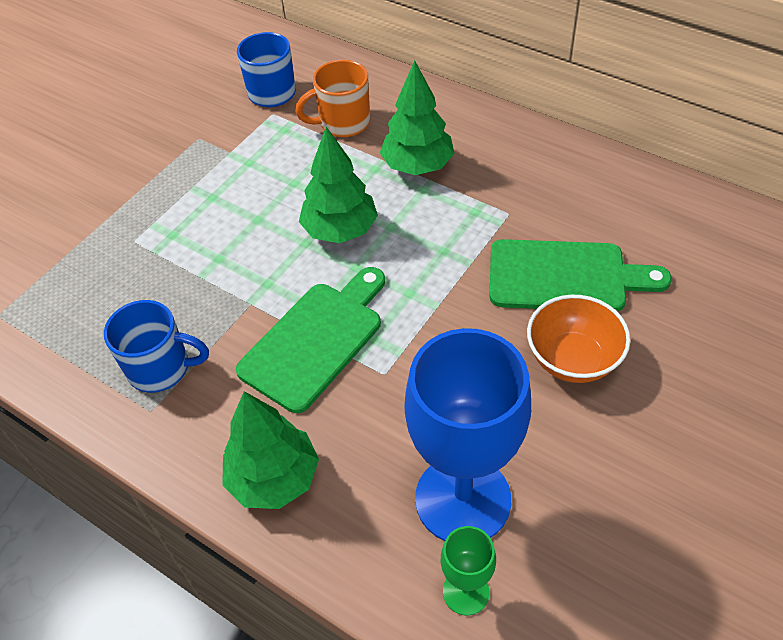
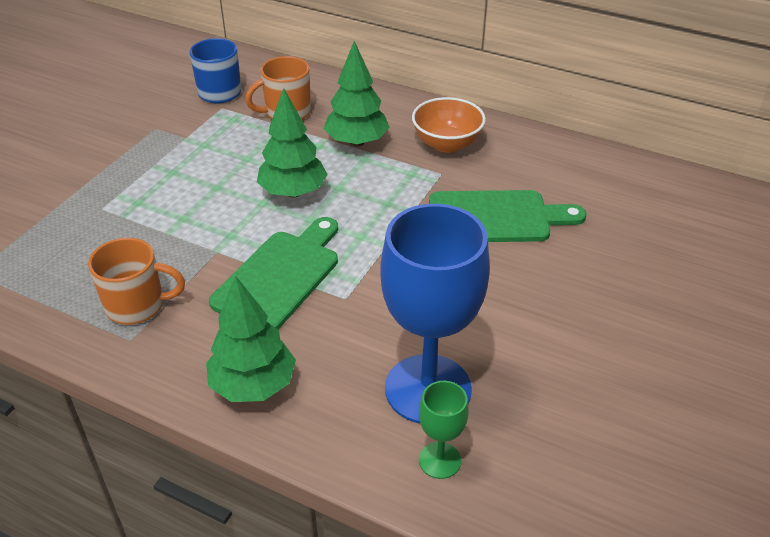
camera: 10 degrees left, 10 degrees down
(161, 368) = (137, 306): blue mug -> orange mug
(572, 359) = (510, 278): orange bowl -> orange bowl (447, 144)

